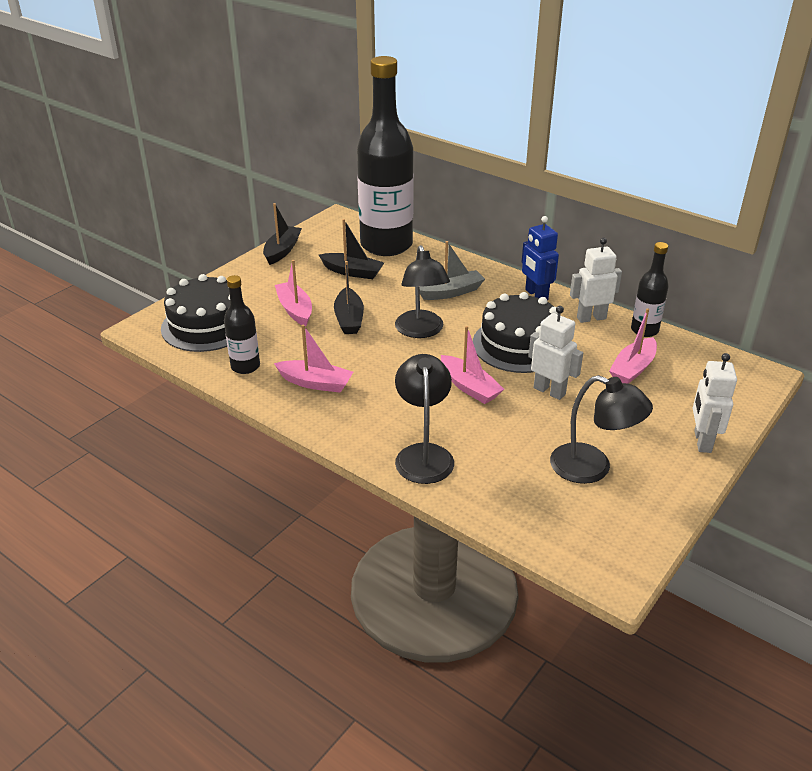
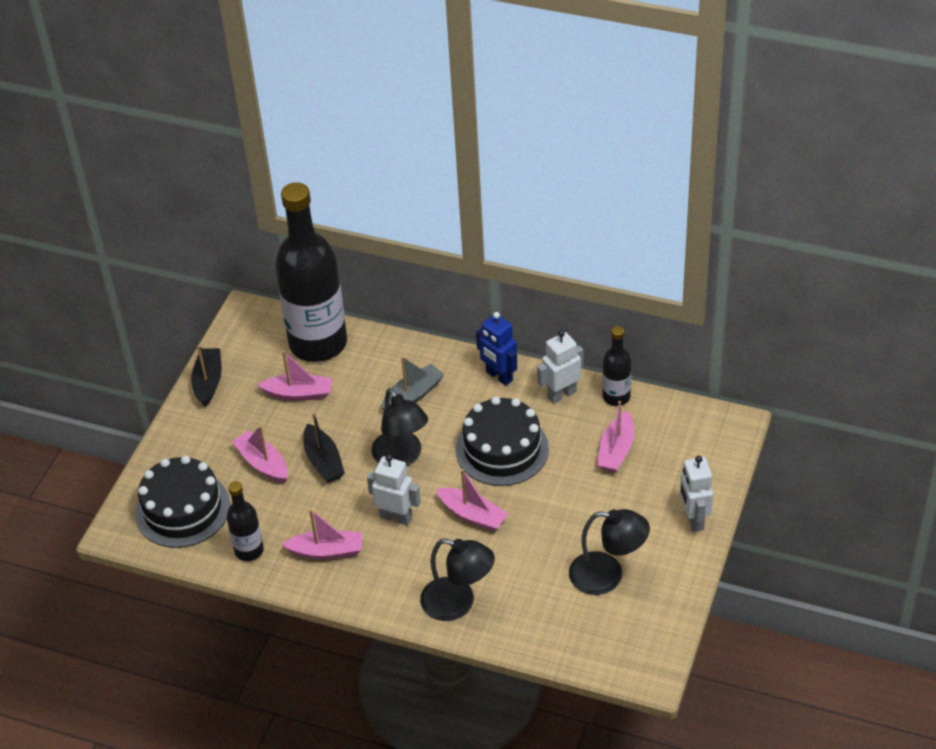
camera: 15 degrees left, 10 degrees up
(352, 272) = (299, 394): black boat -> pink boat
(423, 454) = (458, 603): black lamp -> black lamp turned 135 degrees clockwise
(549, 391) = (547, 499): white robot -> white robot (396, 517)

